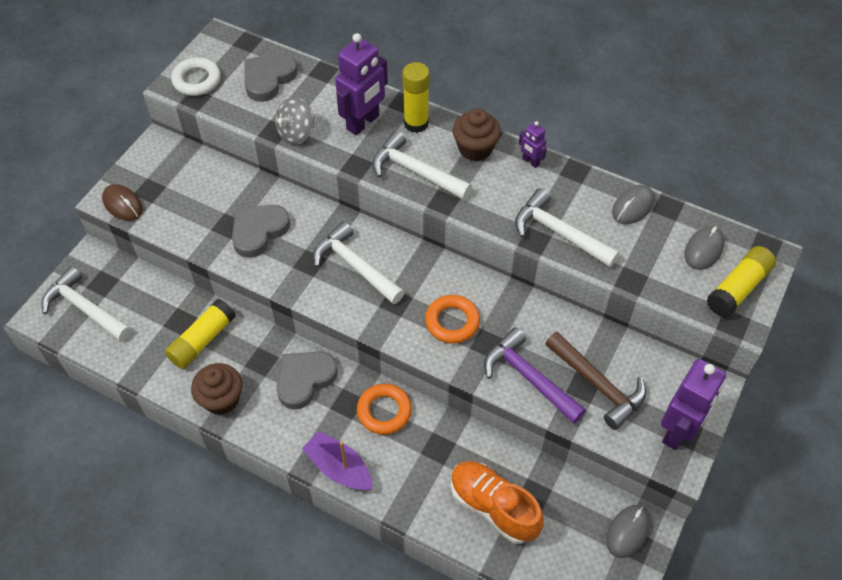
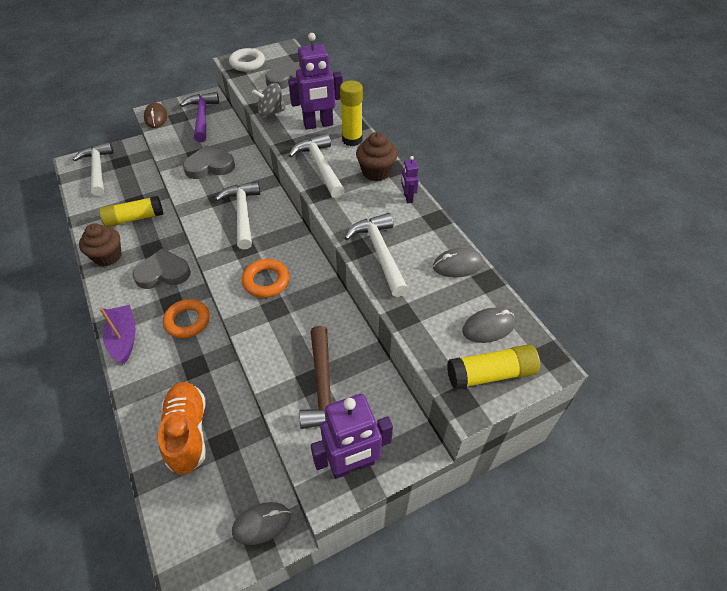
camera: 35 degrees right, 5 degrees down
(529, 377) = (279, 349): purple hammer -> purple hammer (202, 117)

